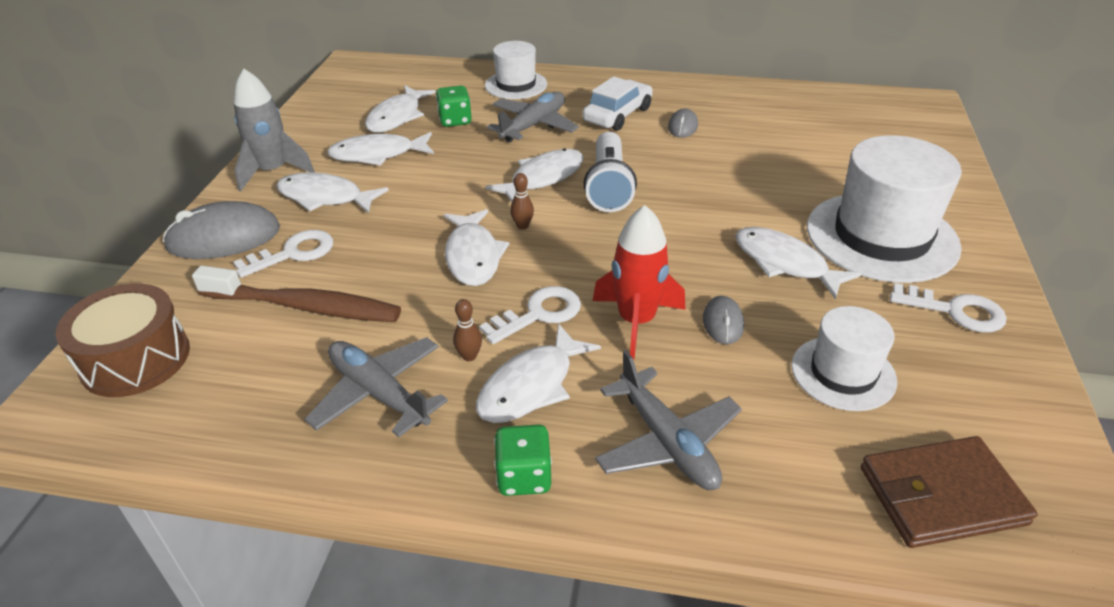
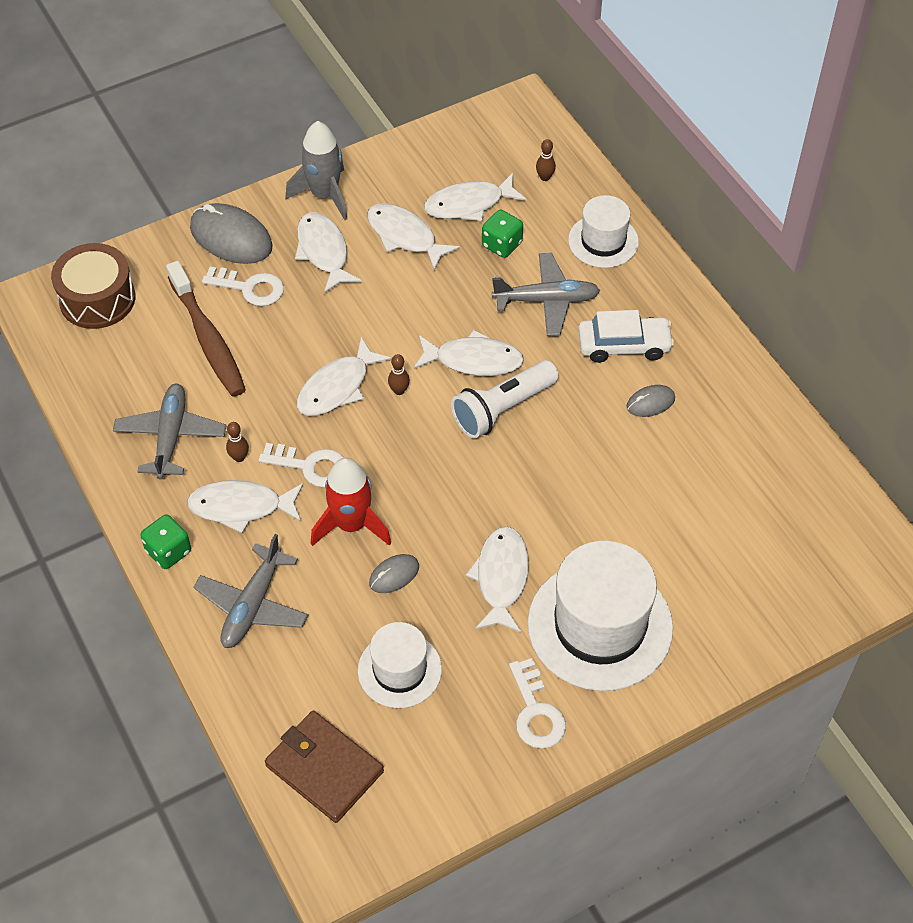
camera: 50 degrees right, 15 degrees up
(426, 81) = (545, 177): none -> brown bowling pin

